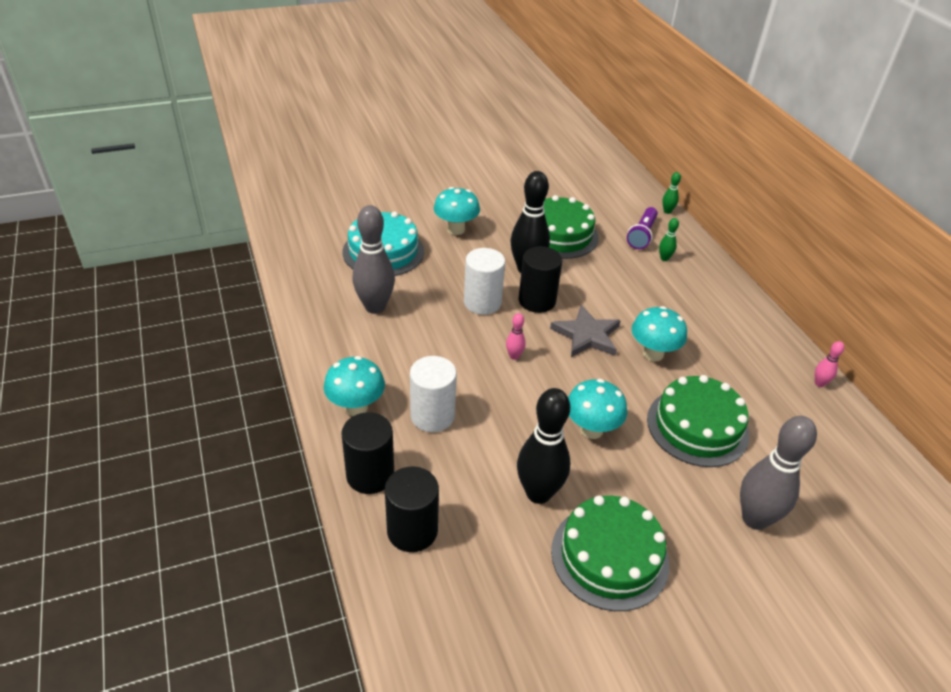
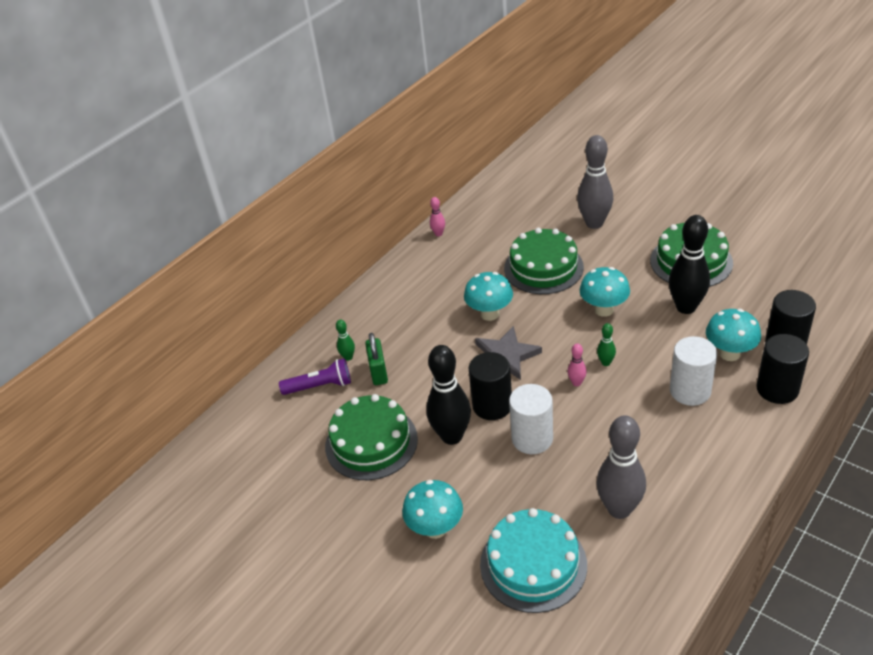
camera: 115 degrees left, 0 degrees up
(356, 407) = (736, 438): turquoise mushroom -> turquoise mushroom (729, 353)
(632, 265) = (378, 372): none -> green padlock
(667, 211) = (259, 387): green bowling pin -> green bowling pin (606, 362)

